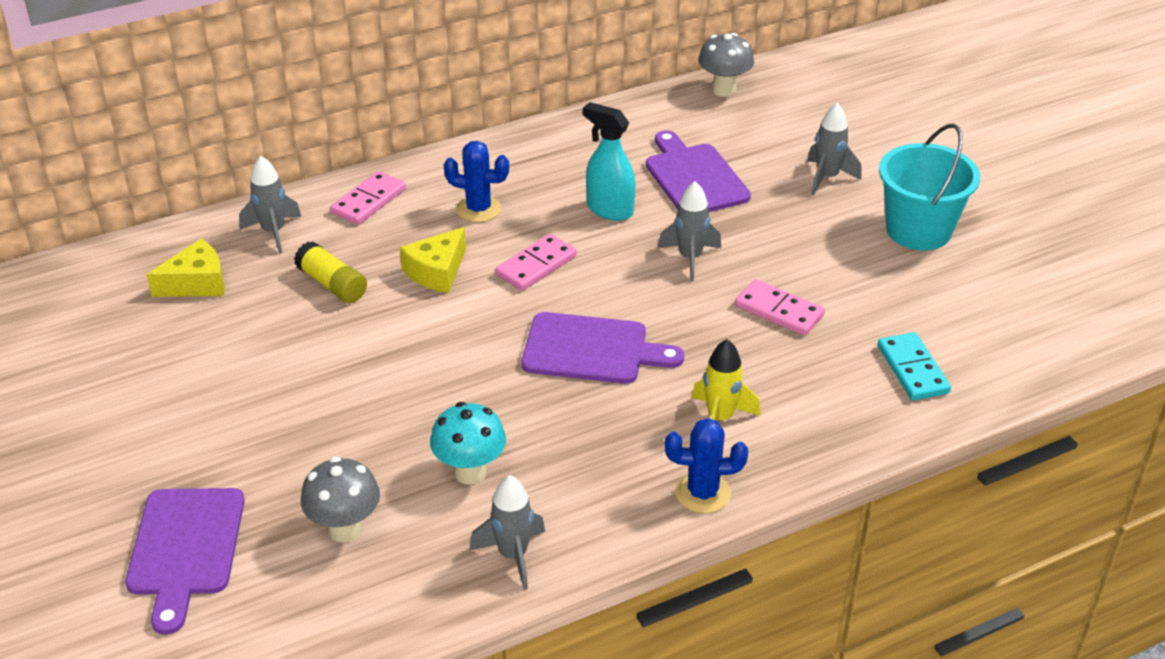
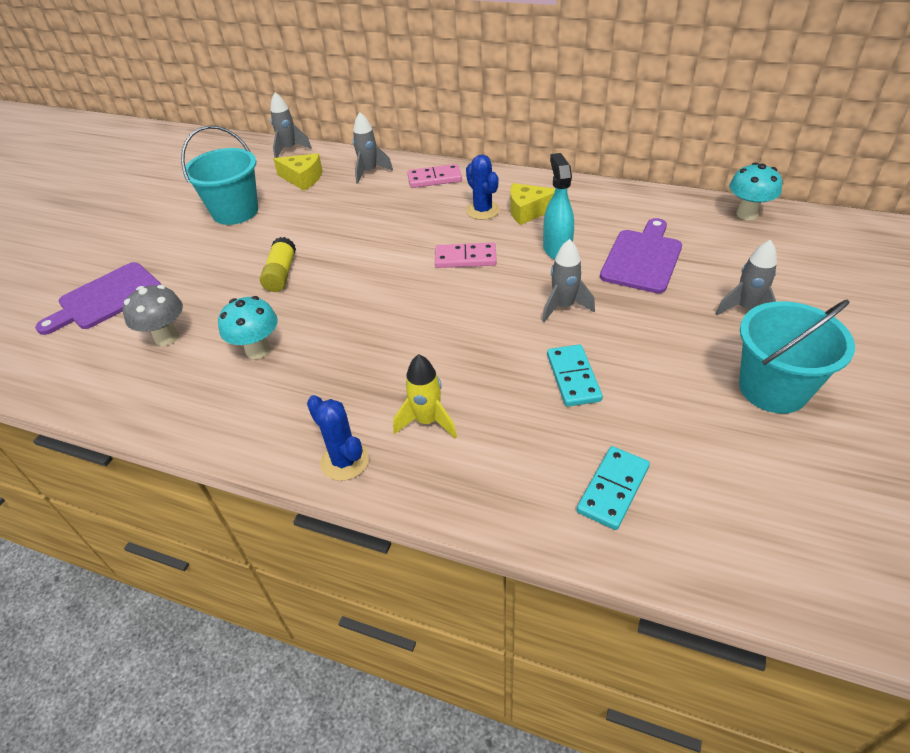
camera: 50 degrees right, 5 degrees up
(174, 366) = (235, 212): none -> turquoise bucket
(332, 284) = (354, 211): yellow glue stick -> yellow glue stick (281, 274)
(437, 271) = (410, 232): yellow cheese -> yellow cheese (528, 211)
(513, 555) = (202, 413): grey rocket -> grey rocket (289, 150)
(591, 350) = (421, 325): purple cutting board -> none
(724, 90) = (747, 214): grey mushroom -> turquoise mushroom
(779, 311) = (573, 377): pink domino -> turquoise domino

